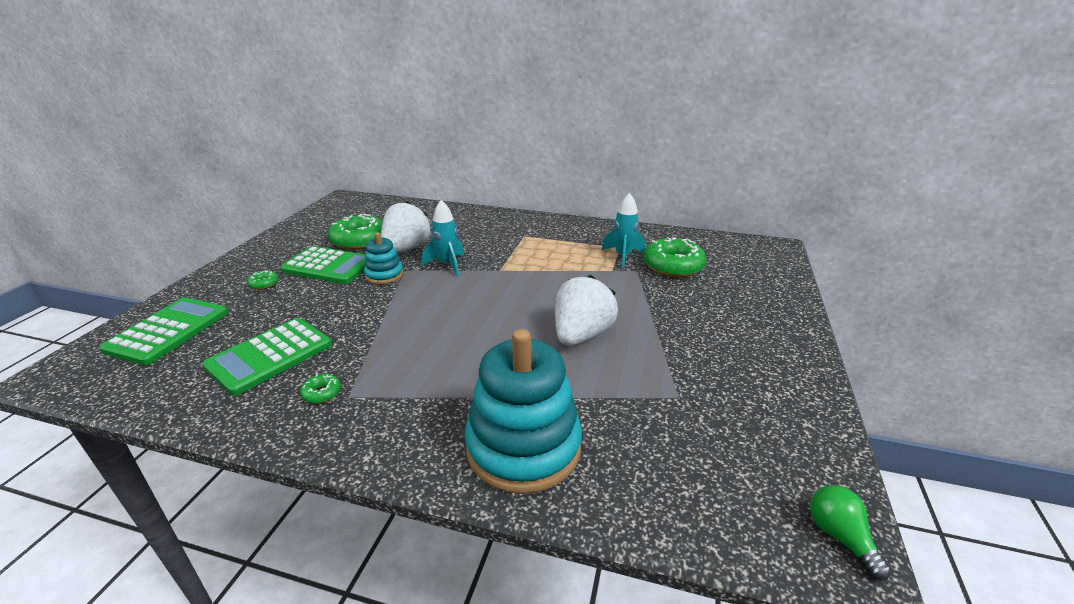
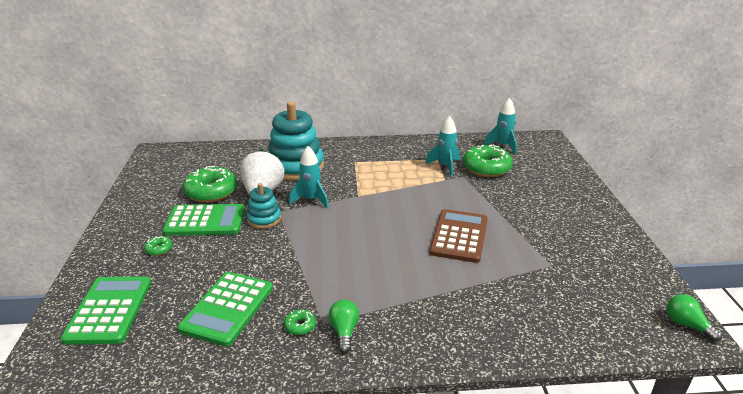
camera: 20 degrees left, 0 degrees up
(361, 412) = (344, 331): none -> green light bulb
(523, 447) = (477, 324): turquoise stacking toy -> turquoise stacking toy (296, 167)
(581, 335) = (459, 236): white strawberry -> brown calculator
(710, 246) = (502, 146): none -> turquoise rocket

